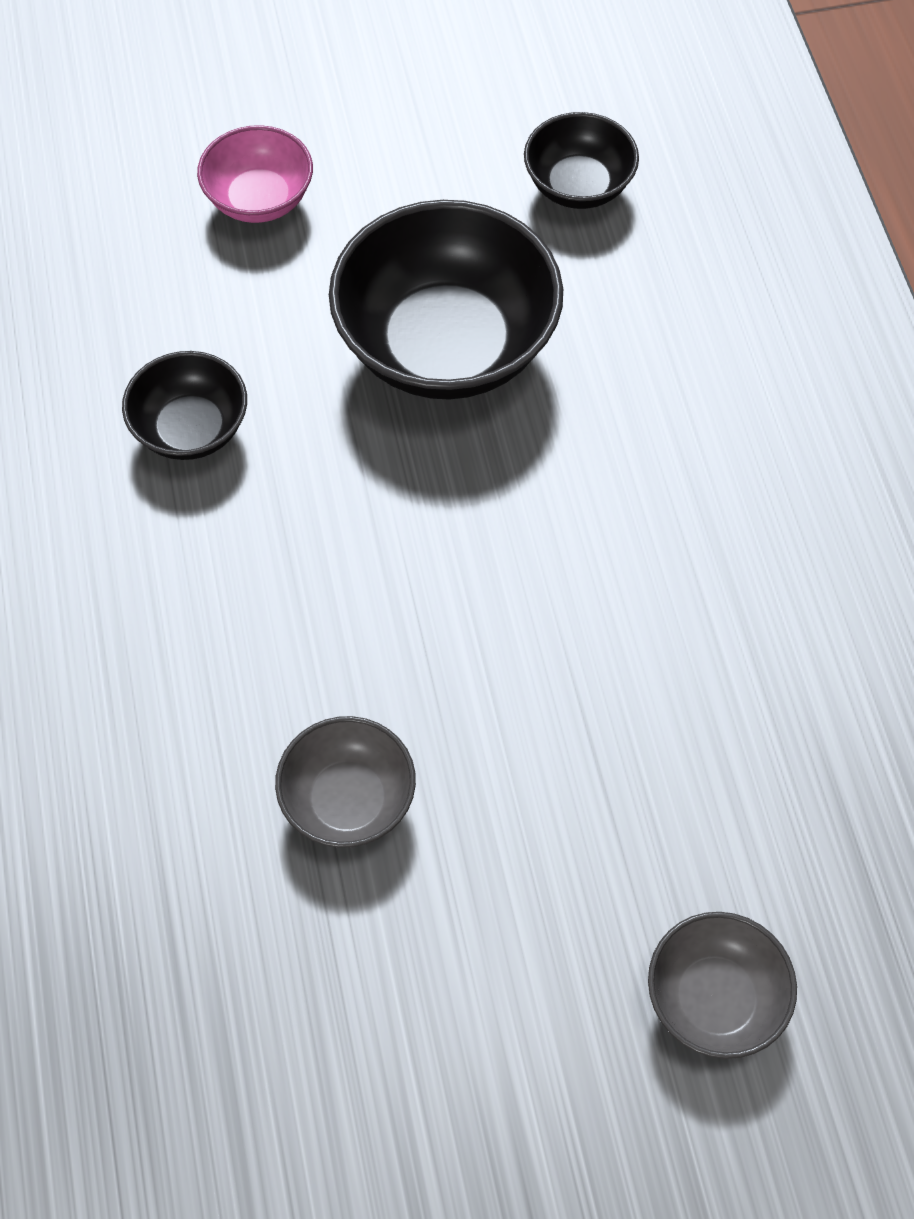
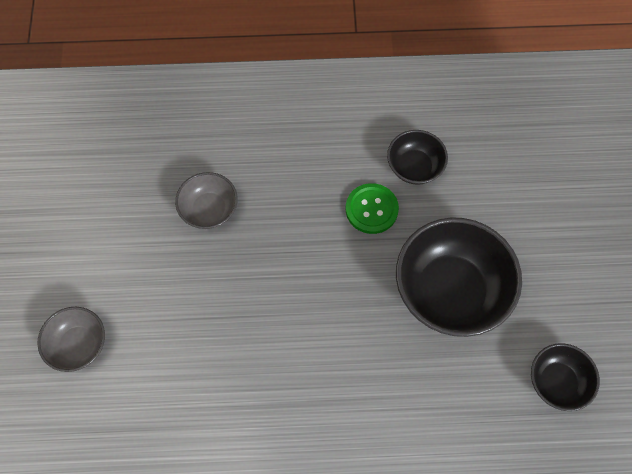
camera: 100 degrees right, 5 degrees up
(259, 199) = (557, 212): pink bowl -> none
(299, 491) = (371, 209): none -> green button

